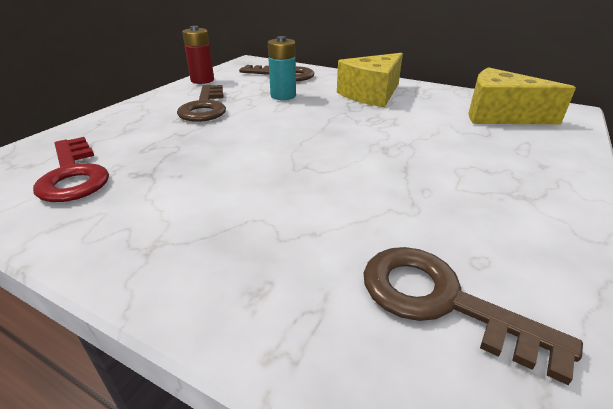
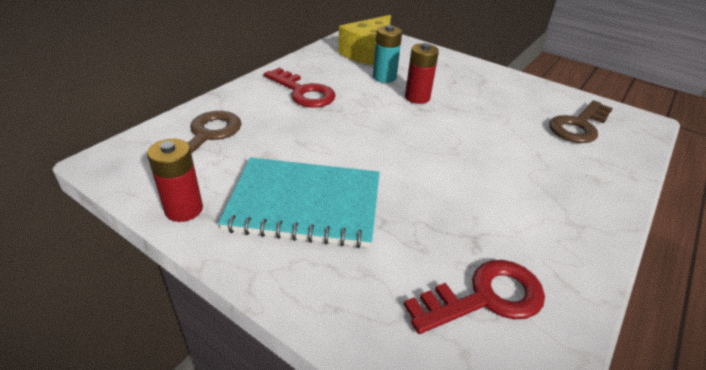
camera: 85 degrees left, 5 degrees up
(205, 107) = (305, 204): brown key -> turquoise notebook
(283, 96) = (286, 143): turquoise battery -> turquoise battery (384, 77)
(372, 94) = (303, 92): yellow cheese -> red key
(411, 144) = (417, 97): none -> red battery

